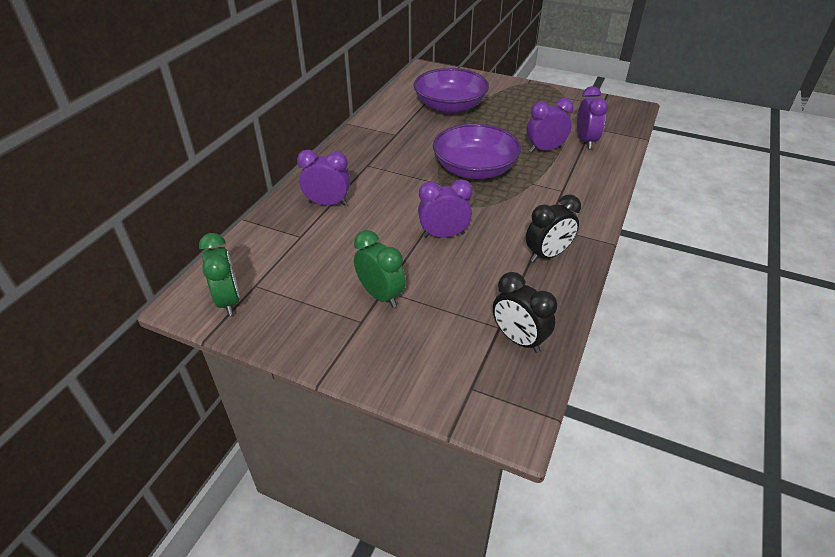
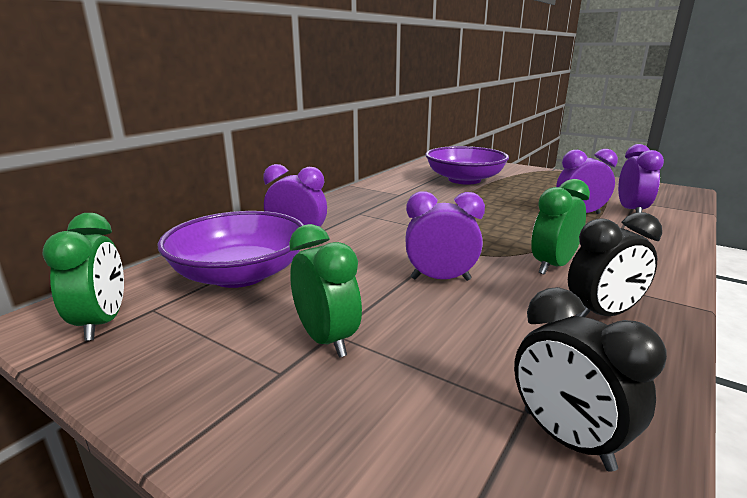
camera: 10 degrees right, 20 degrees down
(474, 169) = (489, 224): purple bowl -> purple bowl (239, 274)
(520, 213) = (552, 266): none -> green clock

